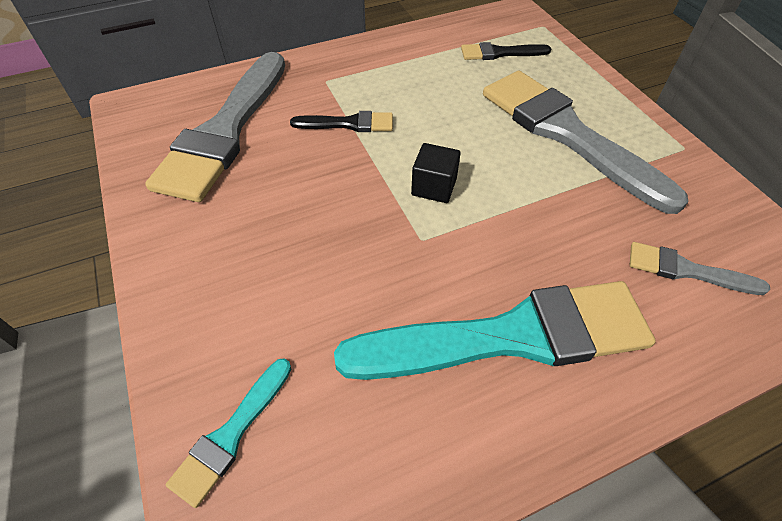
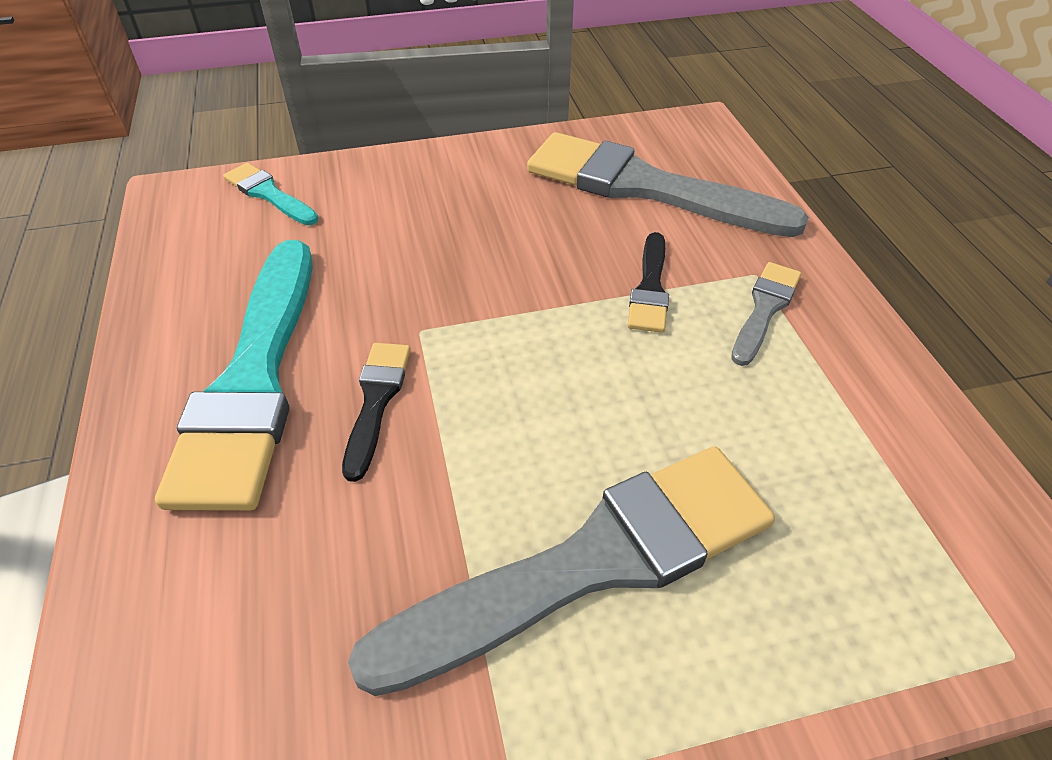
camera: 100 degrees right, 5 degrees down
(434, 187) = (505, 356): black cube -> none
(500, 53) = (867, 524): black brush -> black brush (376, 401)
(686, 270) = (241, 622): grey brush -> grey brush (765, 309)

